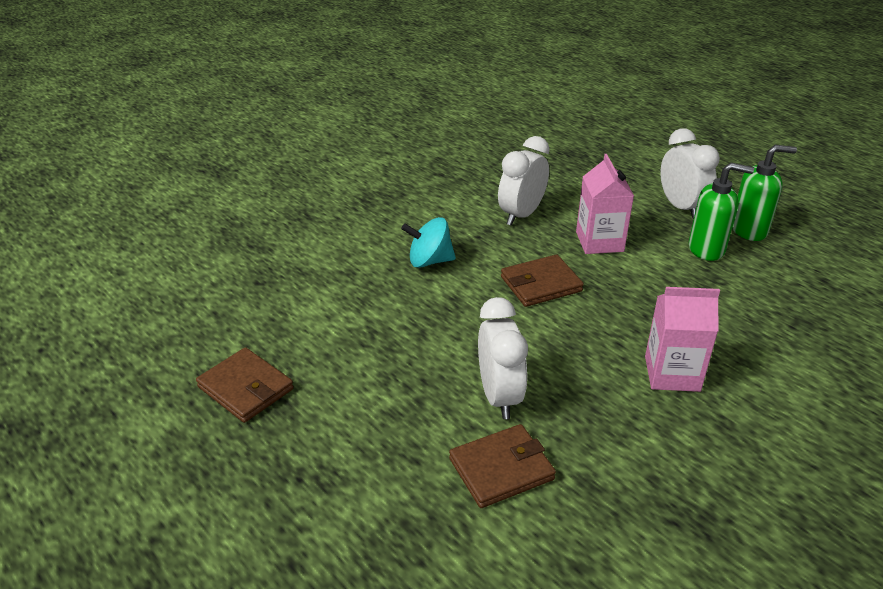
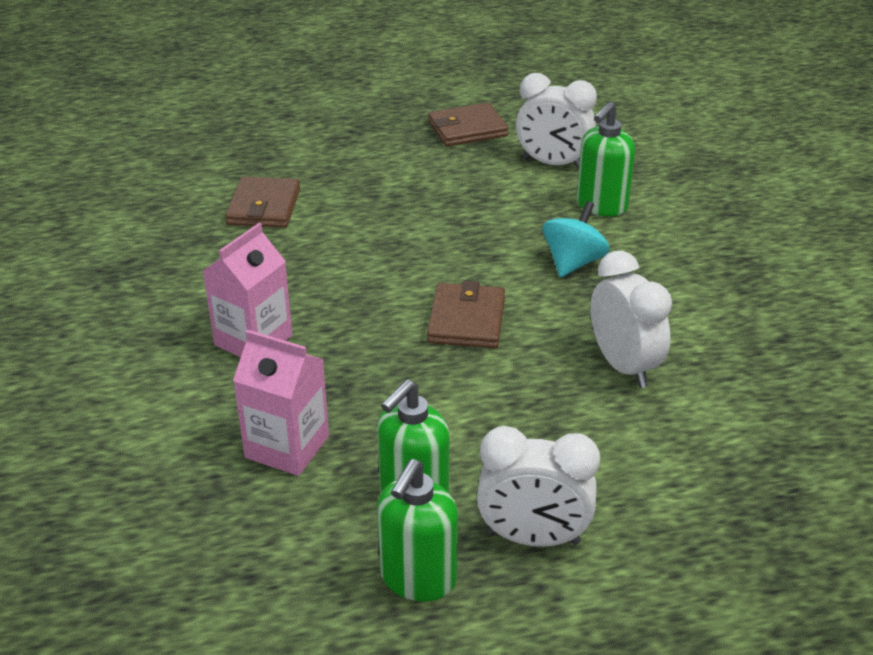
camera: 120 degrees right, 0 degrees up
(339, 269) = (601, 206): none -> green soap dispenser
(499, 396) = (335, 233): white clock -> white clock (552, 164)
(599, 242) = (511, 405): pink carton -> pink carton (287, 447)

